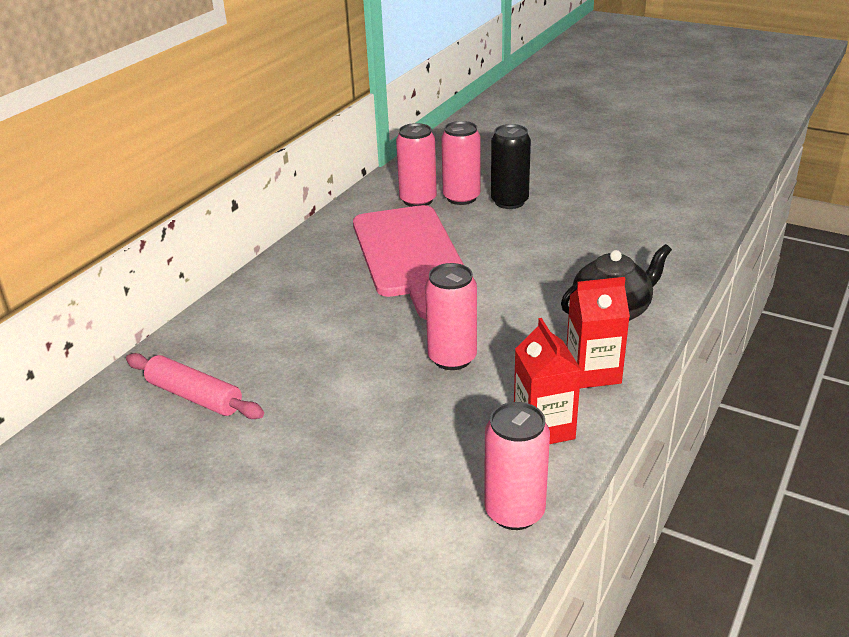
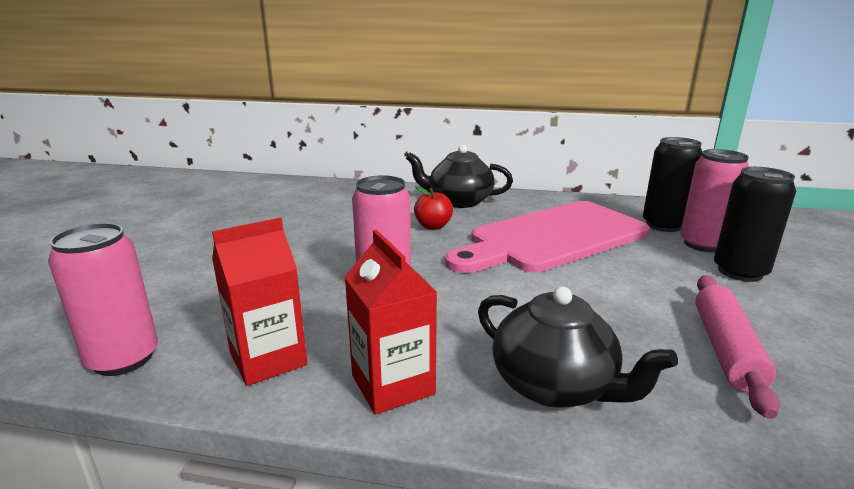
camera: 70 degrees right, 10 degrees down
(195, 396) = (299, 203): pink rolling pin -> pink rolling pin (726, 349)
(284, 284) = (459, 201): none -> black teapot
(340, 311) = (433, 226): none -> red apple
(418, 200) = (663, 225): pink can -> black can

